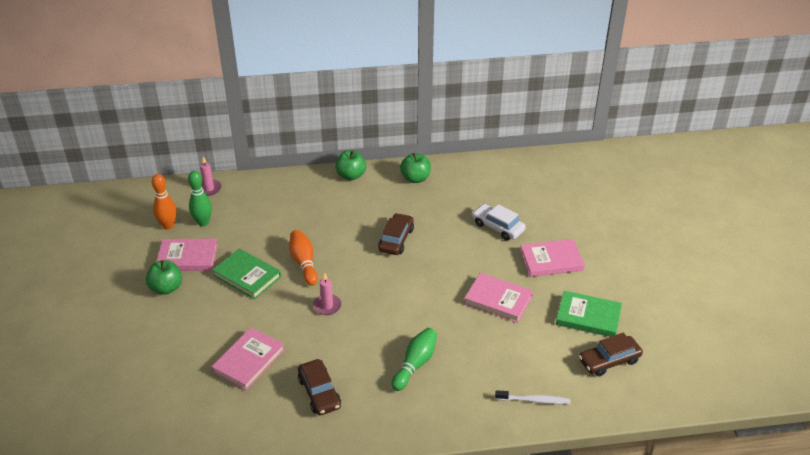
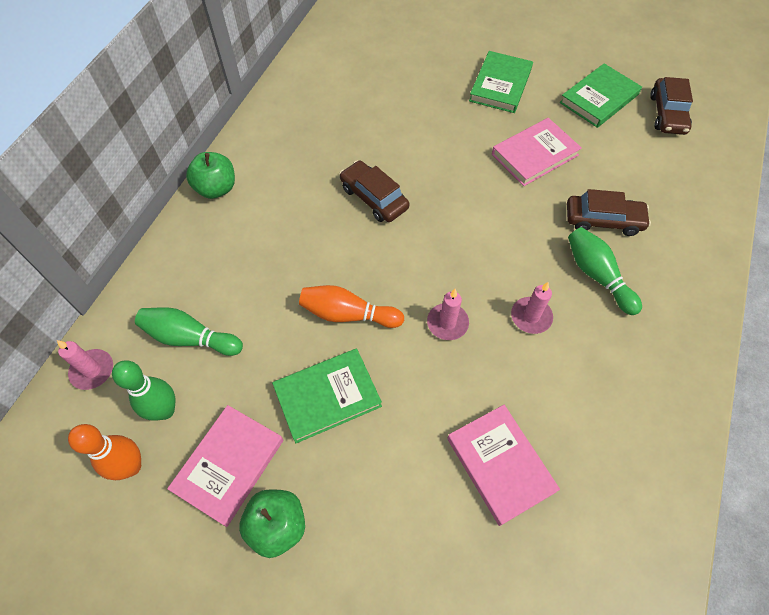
camera: 60 degrees left, 20 degrees up
(248, 211) = (190, 338): none -> green bowling pin
(319, 393) = (599, 400): brown car -> brown car (603, 220)
(358, 342) = (531, 317): none -> pink candle
(415, 178) = (278, 130): green apple -> none
(498, 227) = (419, 100): white car -> none
(534, 400) = (697, 196): white toothbrush -> none
(551, 260) = (500, 85): pink book -> green book

